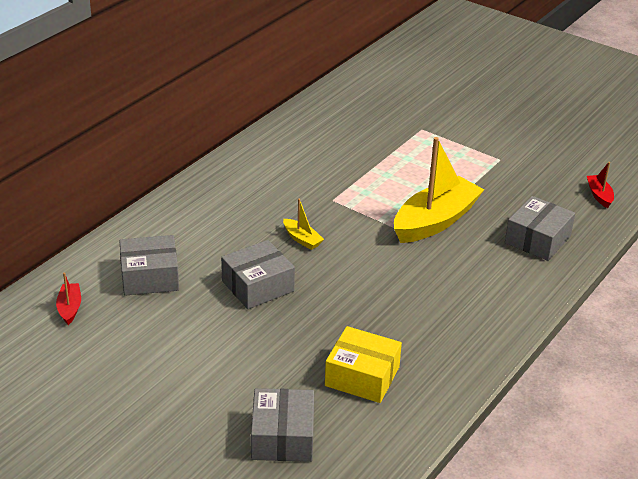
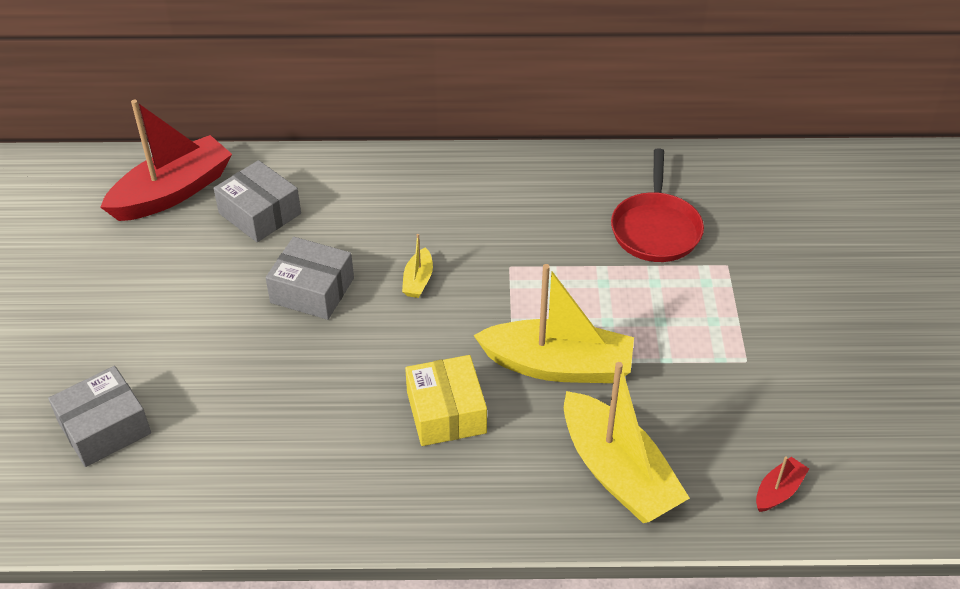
camera: 55 degrees right, 10 degrees up
(70, 308) = (172, 192): red boat -> red boat, size x2.29
(362, 376) = (238, 440): yellow box -> yellow box (446, 412)
(364, 136) = (655, 229): none -> red pan
(537, 239) = (617, 473): grey box -> yellow boat

